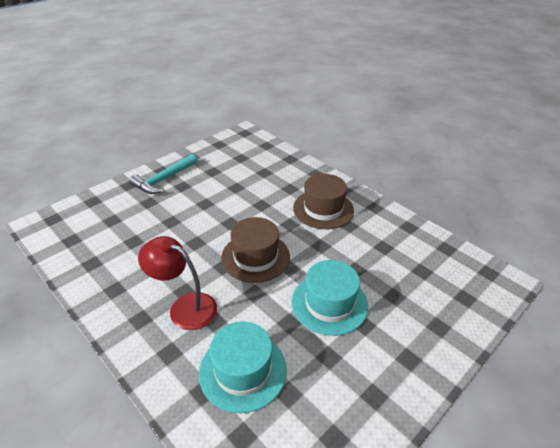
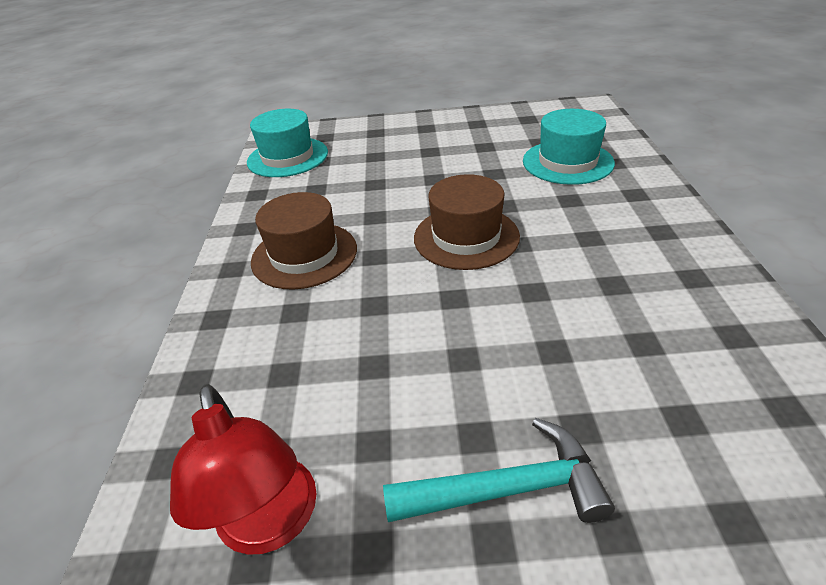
camera: 135 degrees left, 0 degrees up
(185, 307) = (598, 222): red lamp -> red lamp (271, 525)
(329, 303) = (439, 171): turquoise hat -> turquoise hat (287, 157)

